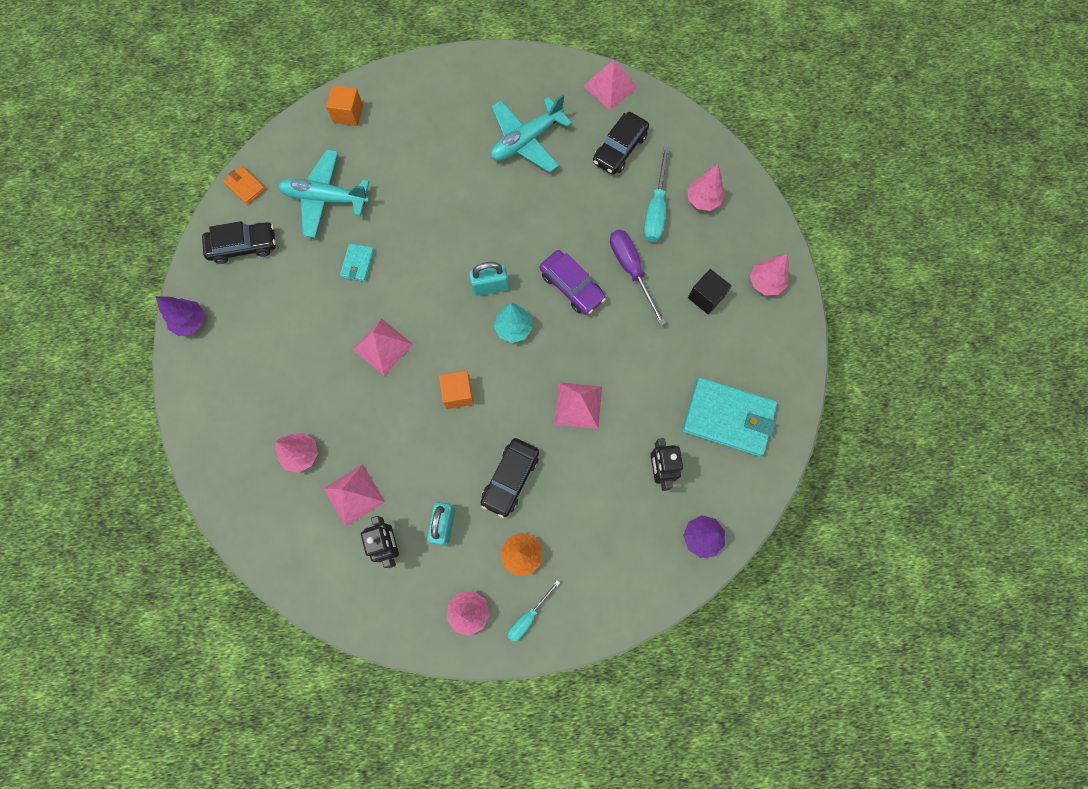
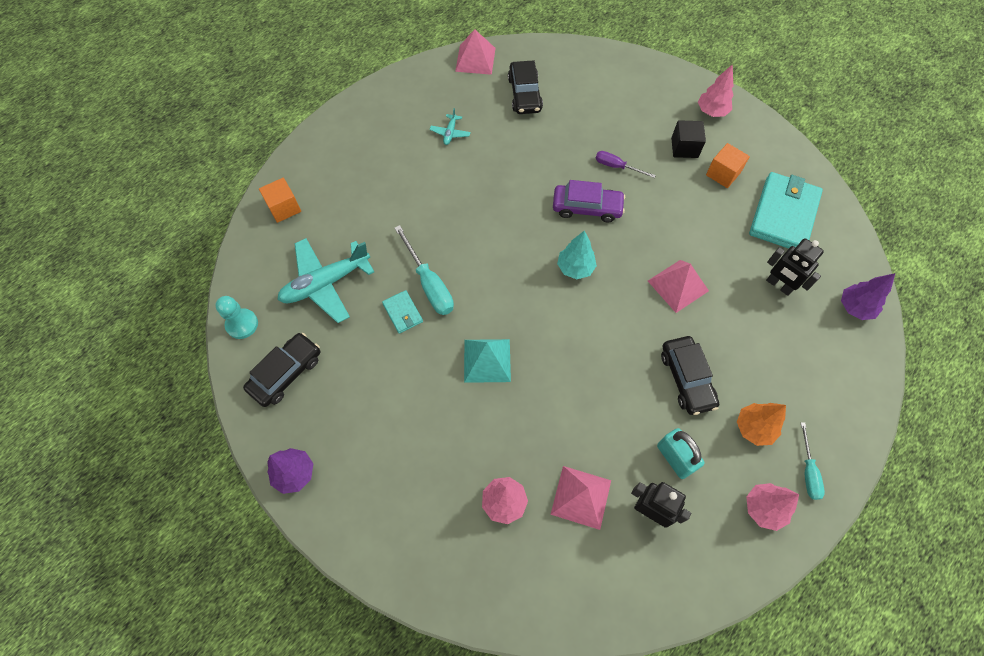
camera: 40 degrees left, 10 degrees down
(245, 186) = (242, 324): orange wallet -> turquoise pawn
(383, 346) = (487, 360): pink pyramid -> turquoise pyramid
(458, 393) = (582, 348): orange cube -> orange cube (723, 174)
(490, 286) = (527, 252): turquoise padlock -> none
(526, 140) = (450, 133): turquoise plane -> turquoise plane, size x0.45
(631, 270) = (617, 167): purple screwdriver -> purple screwdriver, size x0.61
(655, 209) = (590, 116): turquoise screwdriver -> turquoise screwdriver (429, 284)
(702, 200) = (616, 89): pink tree -> none
(728, 418) = (783, 214): turquoise wallet -> turquoise wallet turned 45 degrees counterclockwise

